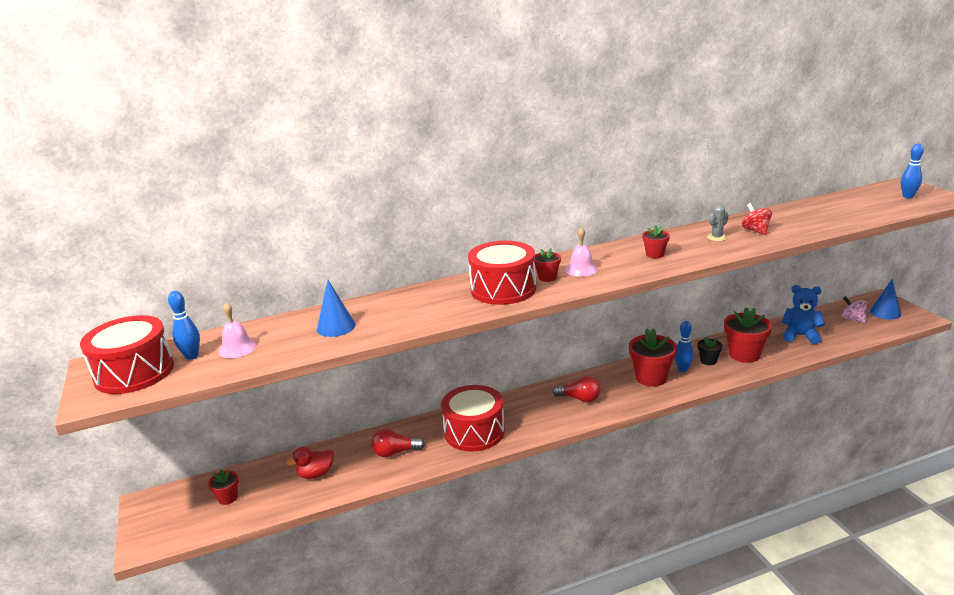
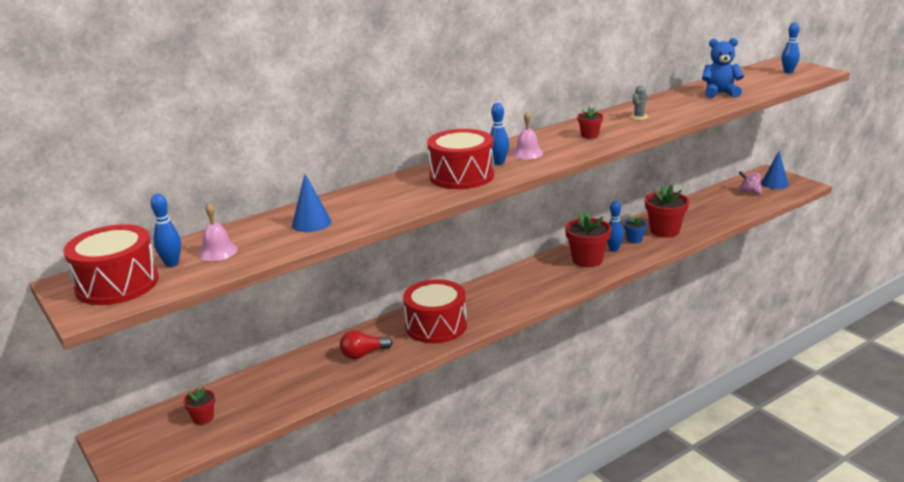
camera: 15 degrees left, 0 degrees up
(316, 474) = (289, 384): red duck -> none
(547, 277) = (499, 162): red flower pot -> blue bowling pin
(579, 399) = (527, 285): red light bulb -> none
(708, 361) = (634, 240): black flower pot -> blue flower pot
(755, 231) = (670, 109): red spinning top -> none
(800, 336) = (708, 210): blue teddy bear -> blue teddy bear (720, 93)

